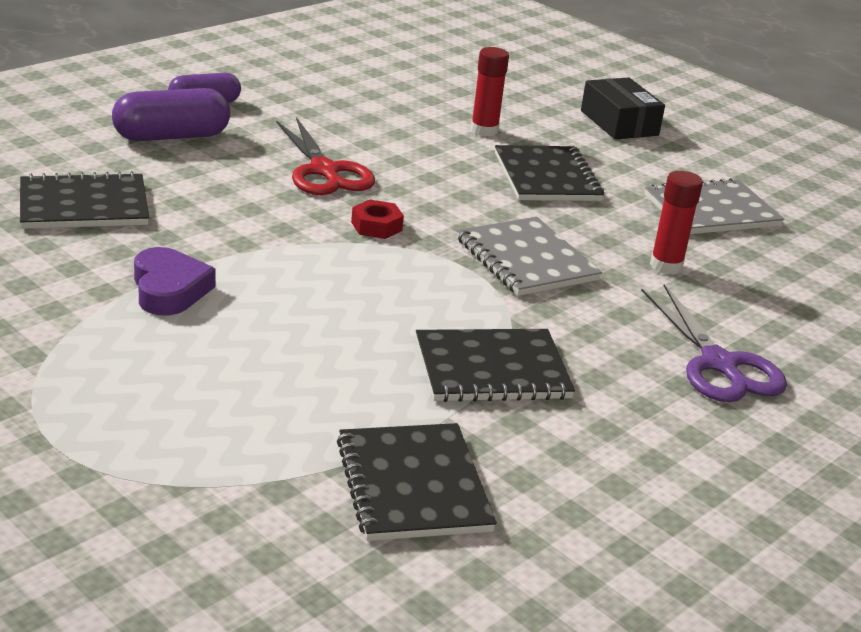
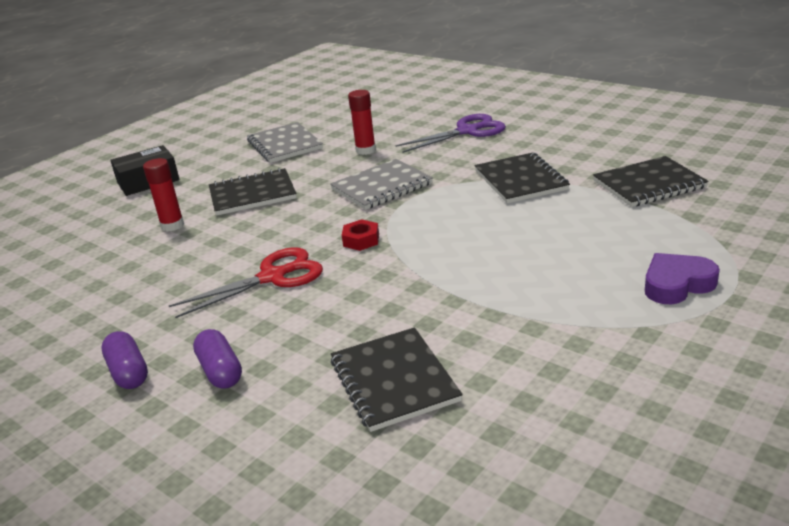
camera: 90 degrees left, 0 degrees up
(169, 289) = (510, 300): purple heart -> purple heart (677, 284)
(172, 137) = (220, 371): purple capsule -> purple capsule, size x0.66

